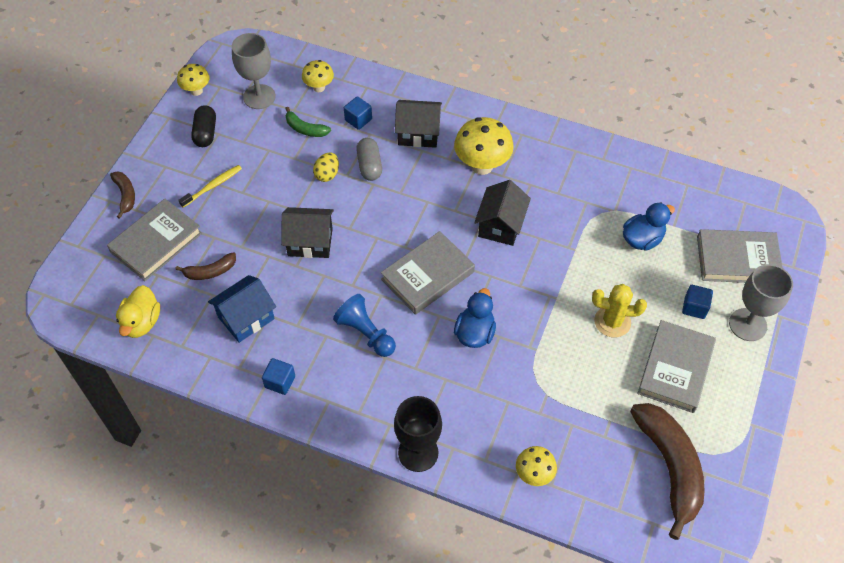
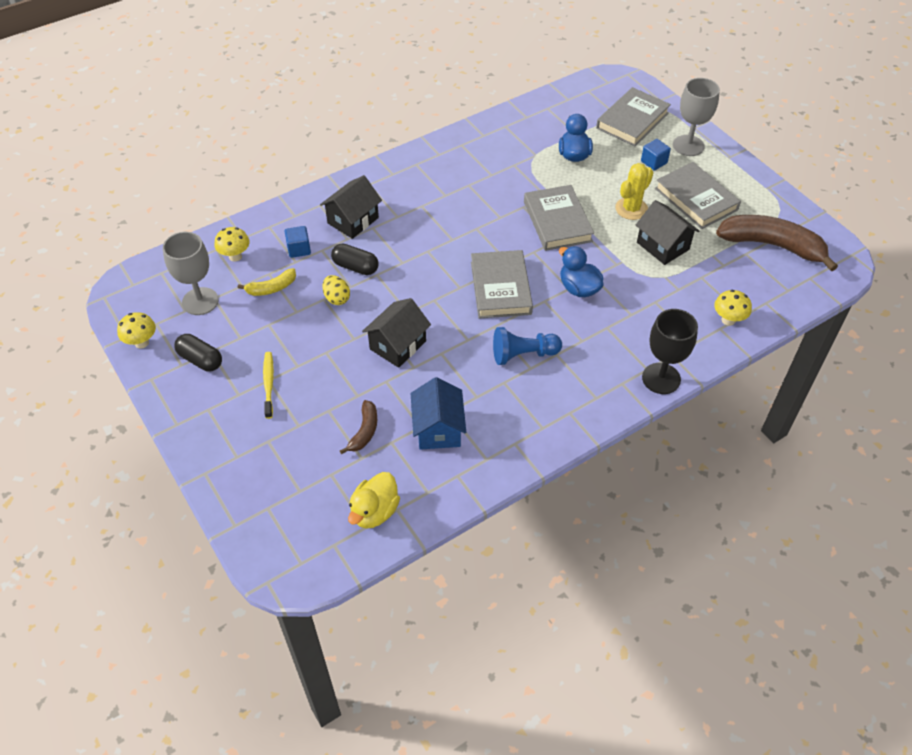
camera: 55 degrees left, 5 degrees down
(125, 195) = (211, 457): brown banana -> none
(142, 322) = (374, 511): yellow duck -> yellow duck turned 75 degrees clockwise
(156, 242) = (292, 458): grey book -> grey book (557, 221)
(280, 382) = (524, 436): blue cube -> none
(305, 129) = (271, 288): green banana -> yellow banana
(369, 166) = (355, 267): grey capsule -> black capsule
(482, 166) = (424, 201): yellow mushroom -> none
(501, 225) = (491, 221): black house -> black house (663, 246)

